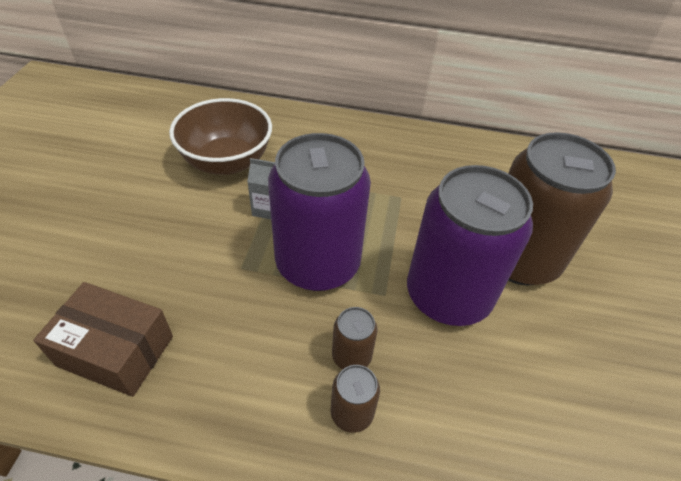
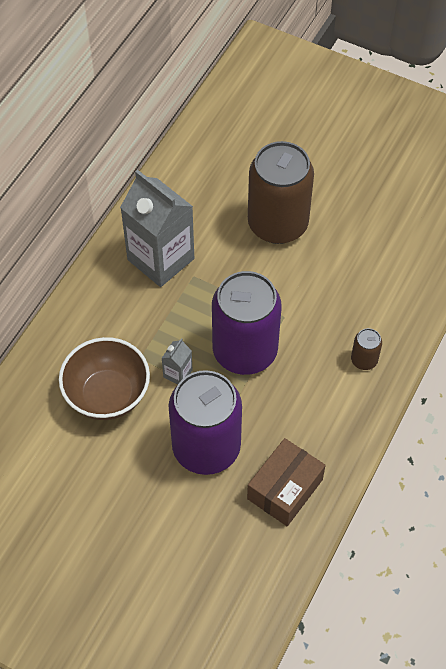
camera: 70 degrees left, 10 degrees up
(351, 356) = (326, 350): brown can -> none
(408, 167) = (160, 259): none -> grey carton
(448, 295) = (295, 279): purple can -> purple can (206, 447)

